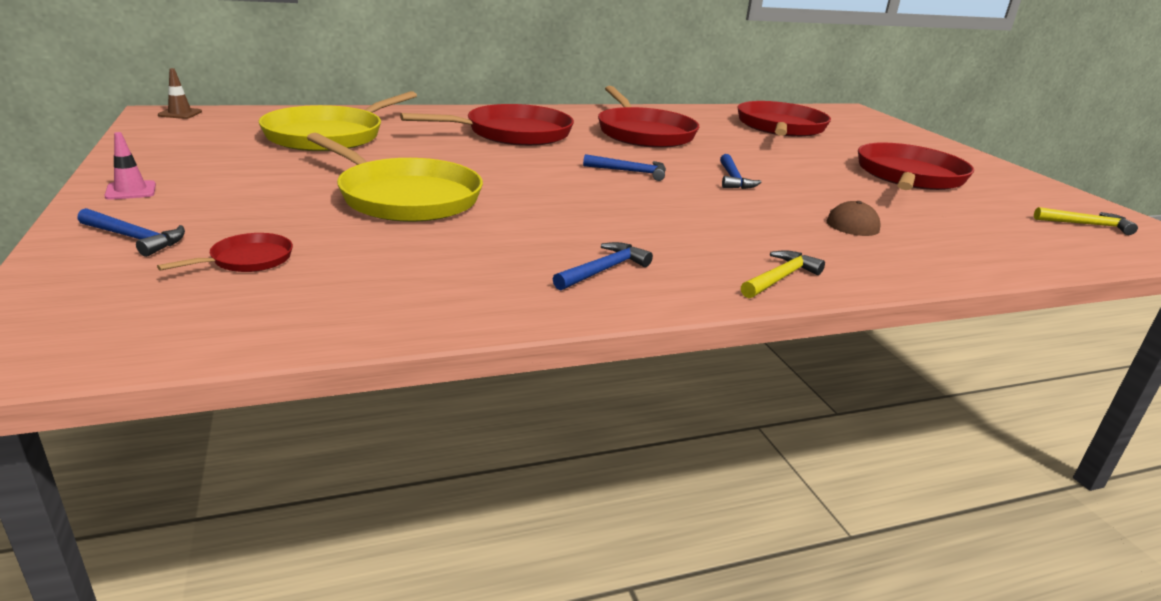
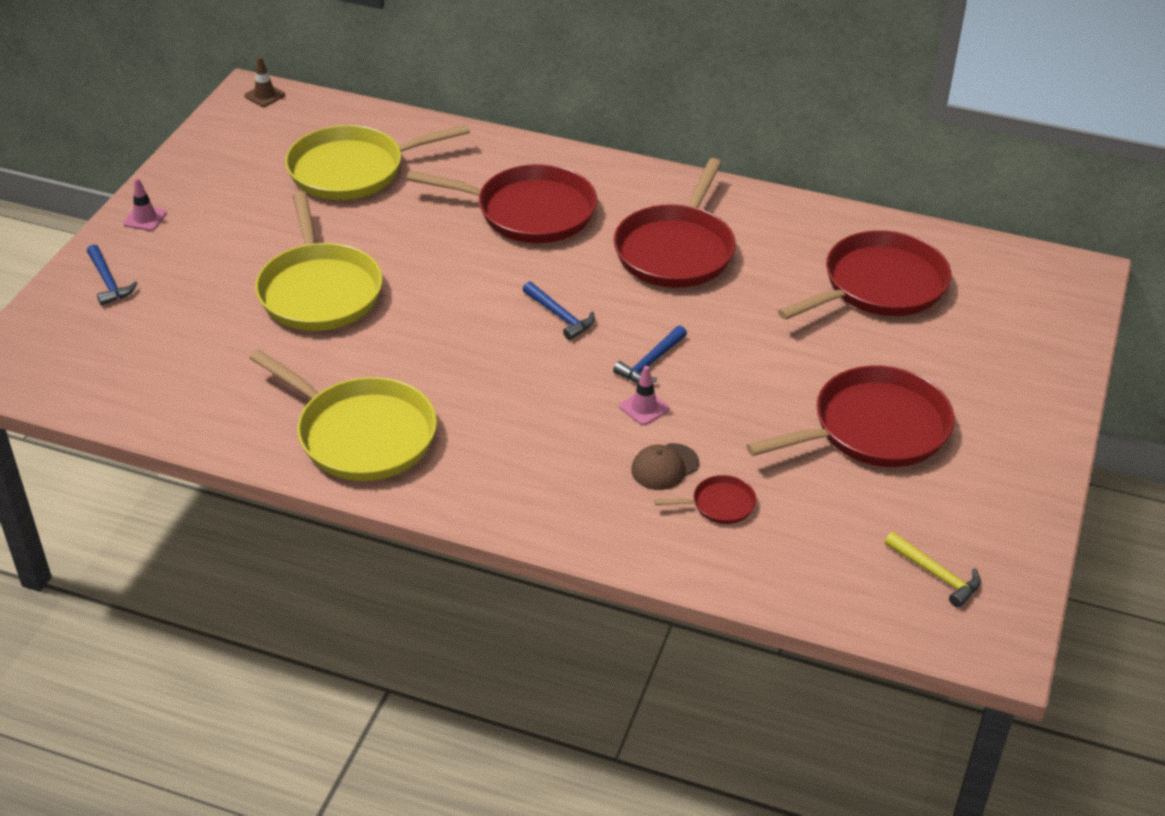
camera: 40 degrees right, 15 degrees up
(248, 259) = (152, 330): red pan -> red pan (720, 504)
(604, 270) = (362, 434): blue hammer -> yellow pan
(776, 199) = (644, 408): none -> pink traffic cone
(780, 278) = (481, 499): yellow hammer -> none

